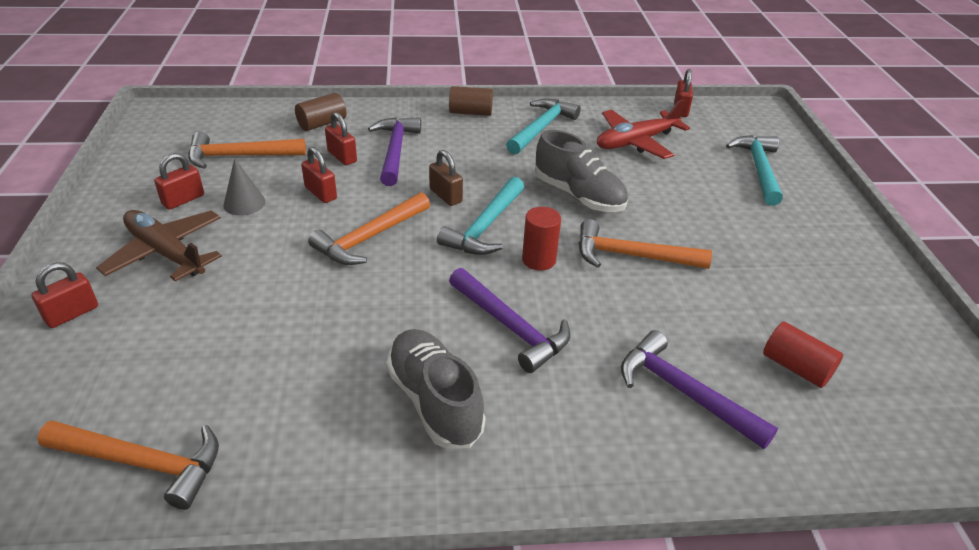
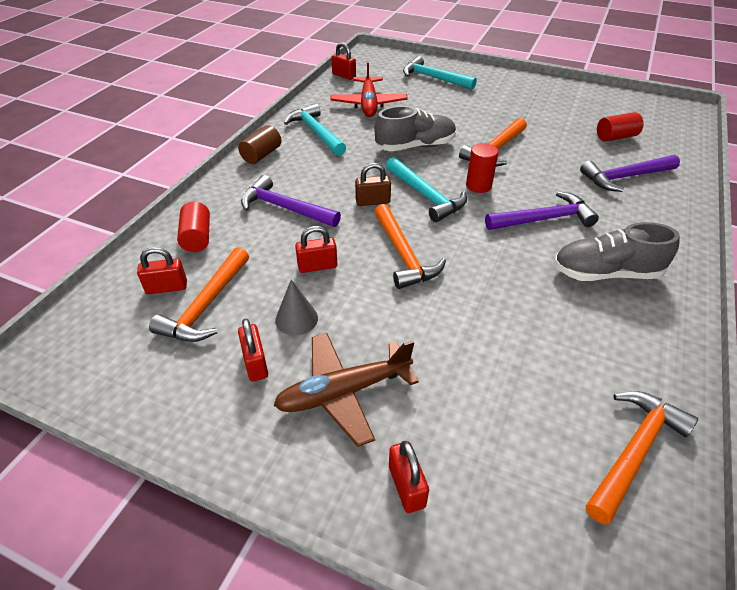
camera: 60 degrees left, 5 degrees up
(322, 123) = (197, 237): brown cylinder -> red cylinder
(342, 156) = (268, 239): red padlock -> red padlock (167, 287)

